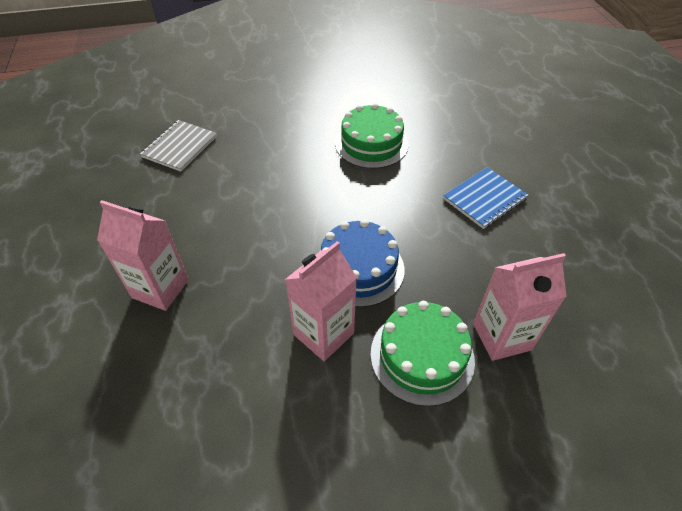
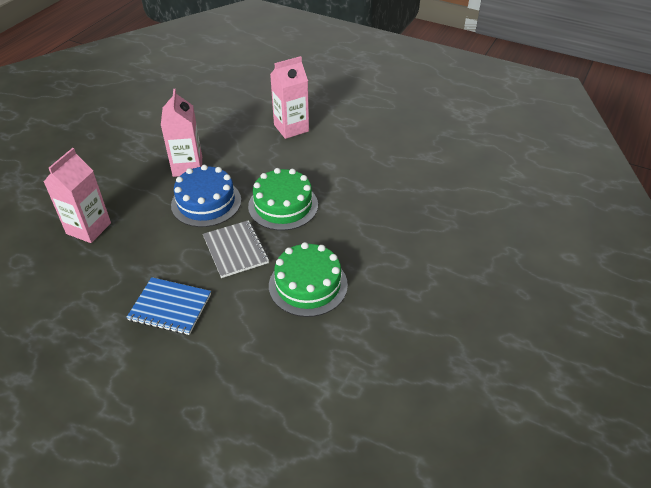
camera: 130 degrees right, 5 degrees down
(180, 147) = (419, 180): grey notebook -> grey notebook (236, 250)
(422, 356) = (127, 192): green cake -> green cake (283, 205)
(485, 199) = (170, 307): blue notebook -> blue notebook turned 75 degrees counterclockwise

